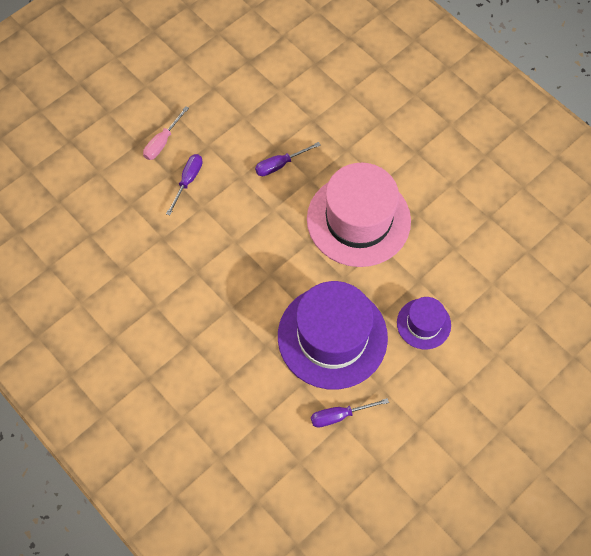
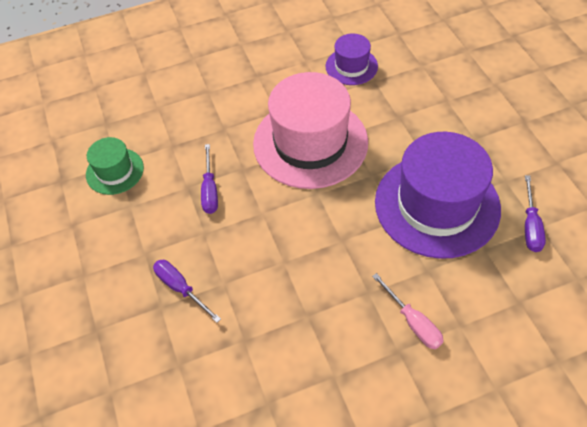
camera: 65 degrees left, 10 degrees down
(162, 142) = (112, 301): pink screwdriver -> pink screwdriver (413, 322)
(271, 92) = (115, 171): none -> green hat
(423, 324) = (447, 126): purple hat -> purple hat (351, 66)

